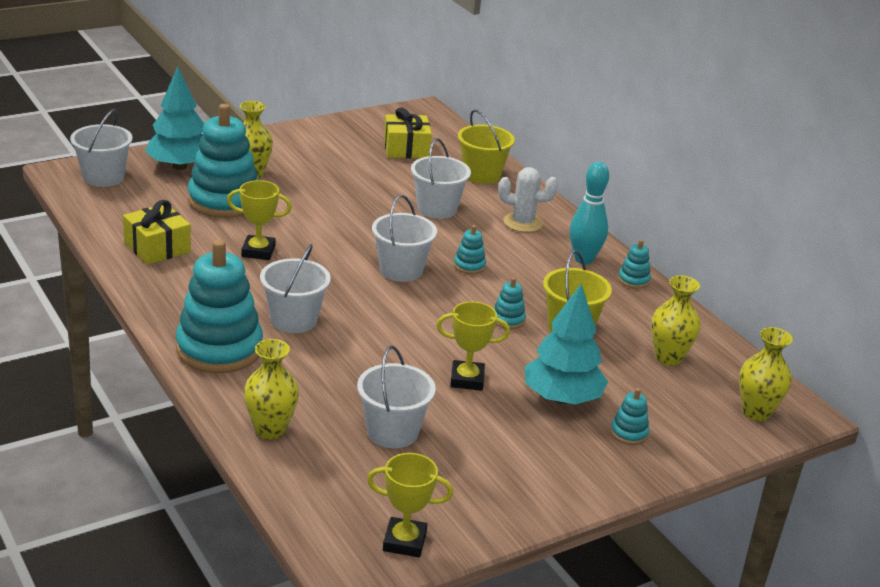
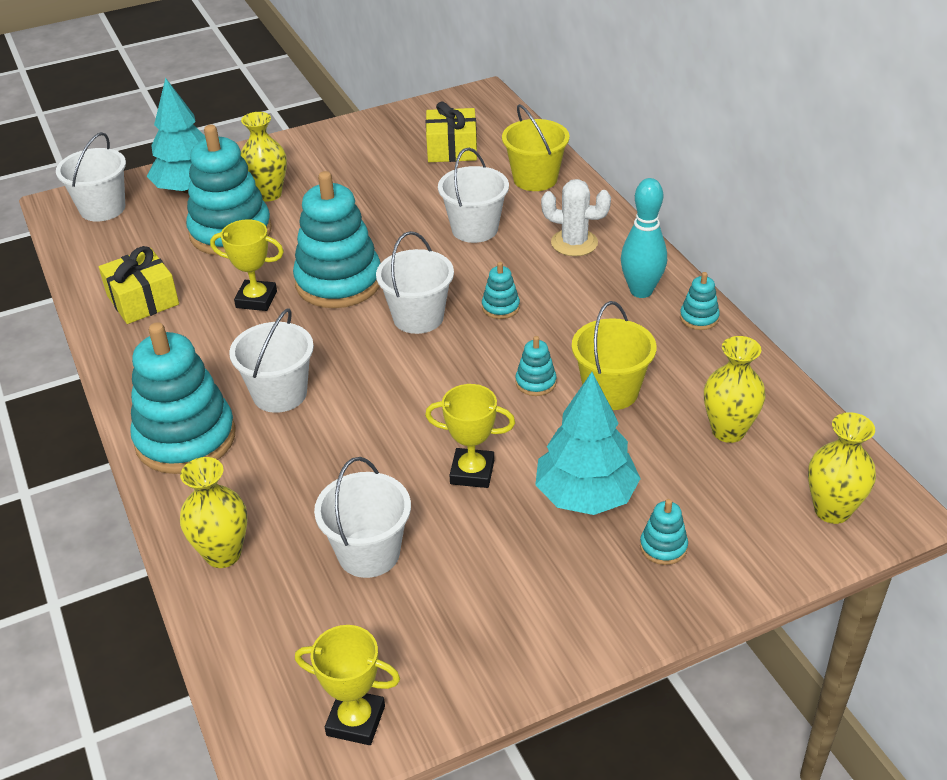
camera: 10 degrees right, 10 degrees up
(327, 242) = (338, 282): none -> turquoise stacking toy

